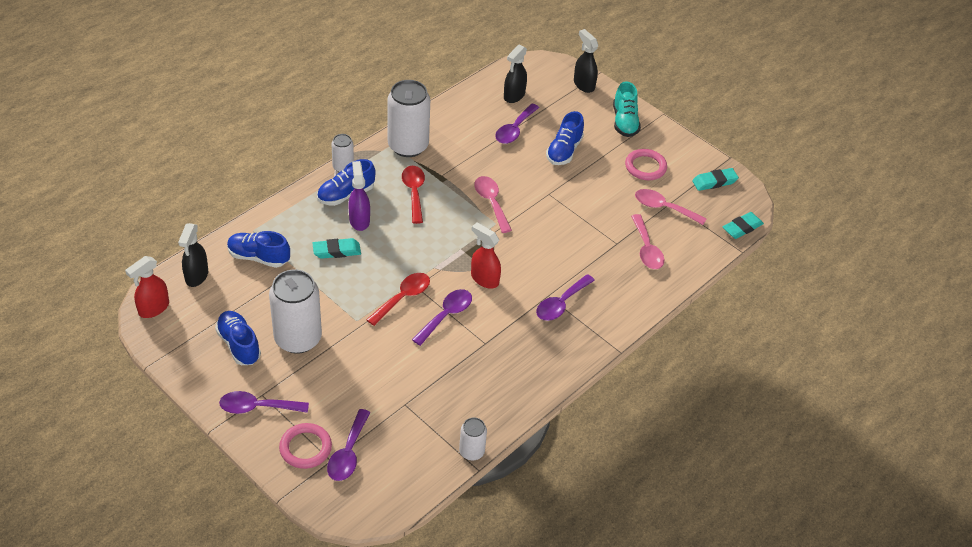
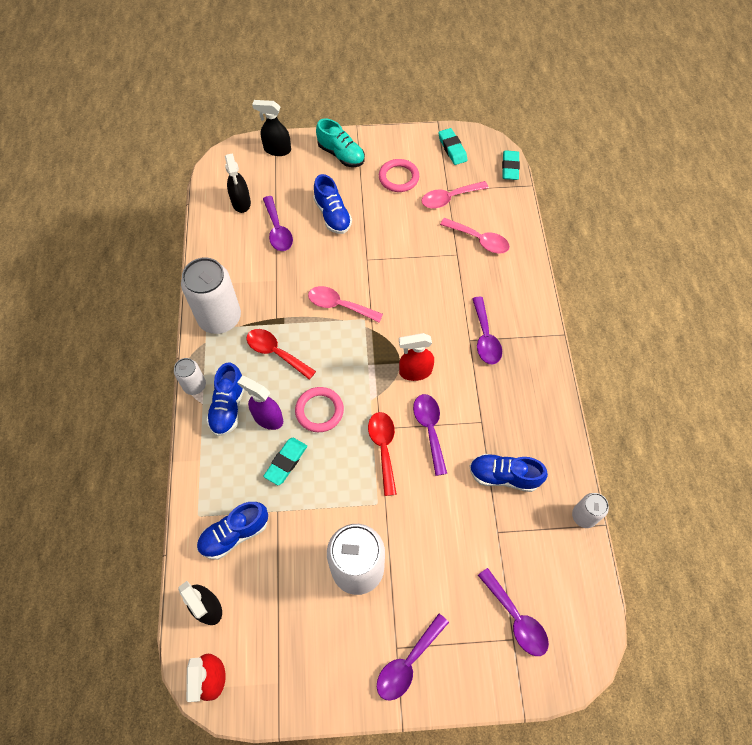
camera: 45 degrees left, 15 degrees up
(239, 345) = (323, 627): blue shoe -> blue shoe (504, 476)
(305, 448) = (484, 652): pink ring -> pink ring (319, 411)
(714, 182) = (452, 149): turquoise eraser -> turquoise eraser turned 45 degrees counterclockwise

